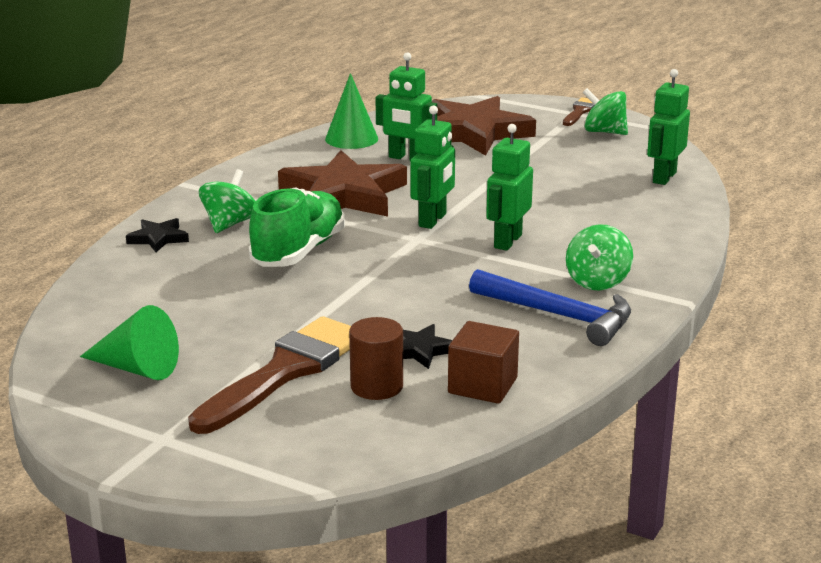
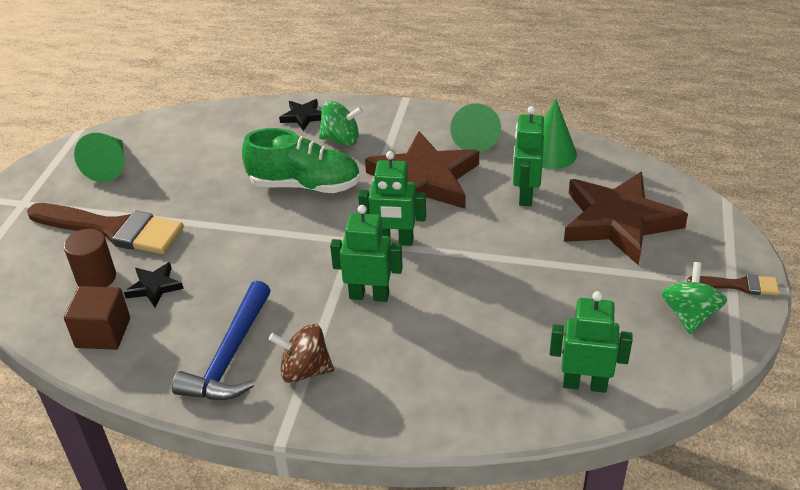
camera: 75 degrees right, 15 degrees up
(293, 164) = (475, 138): none -> green cone
(597, 281) = (305, 370): green spinning top -> brown spinning top

